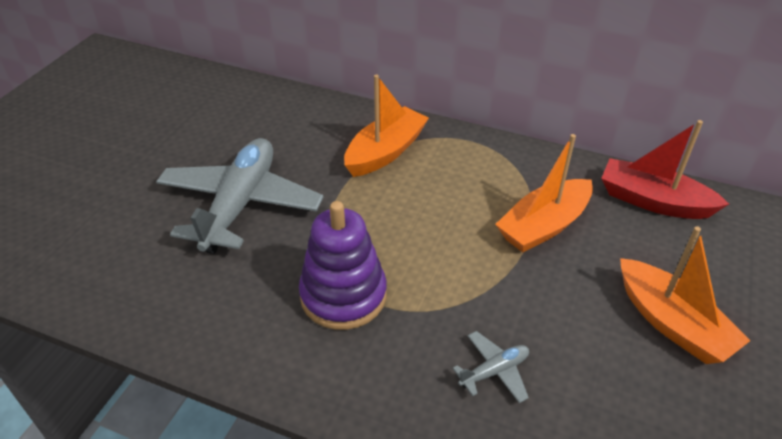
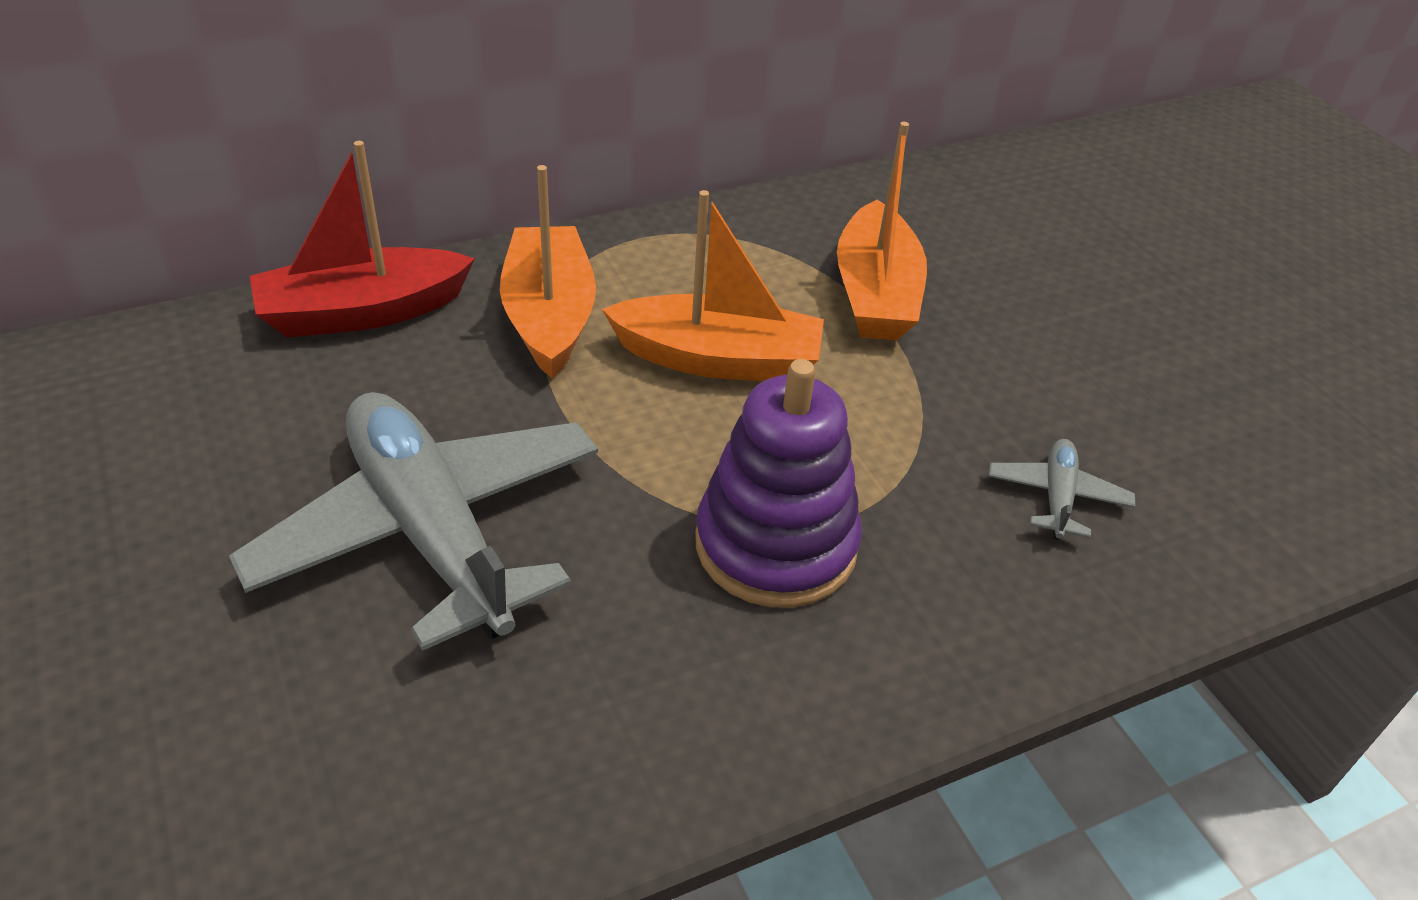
camera: 50 degrees left, 0 degrees up
(653, 201) = (939, 197): red boat -> red boat (362, 312)
(672, 323) = (1125, 319): orange boat -> orange boat (718, 359)

